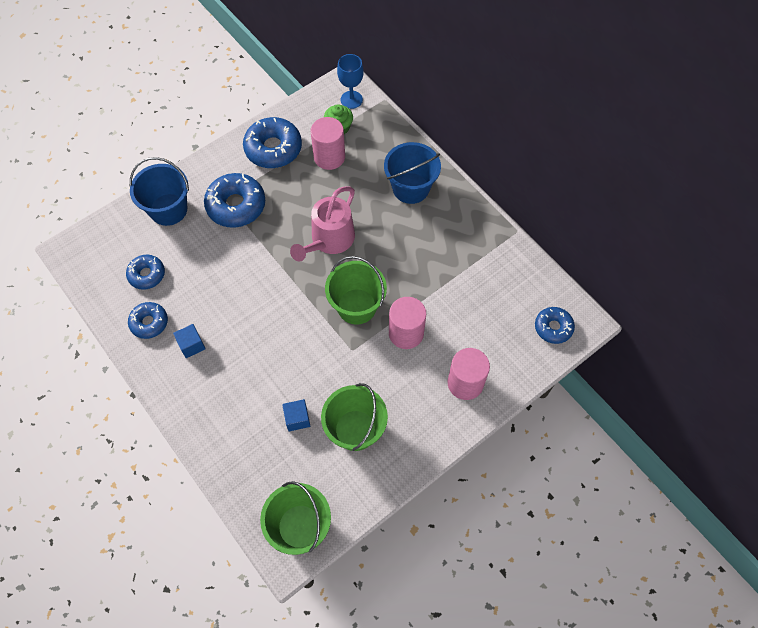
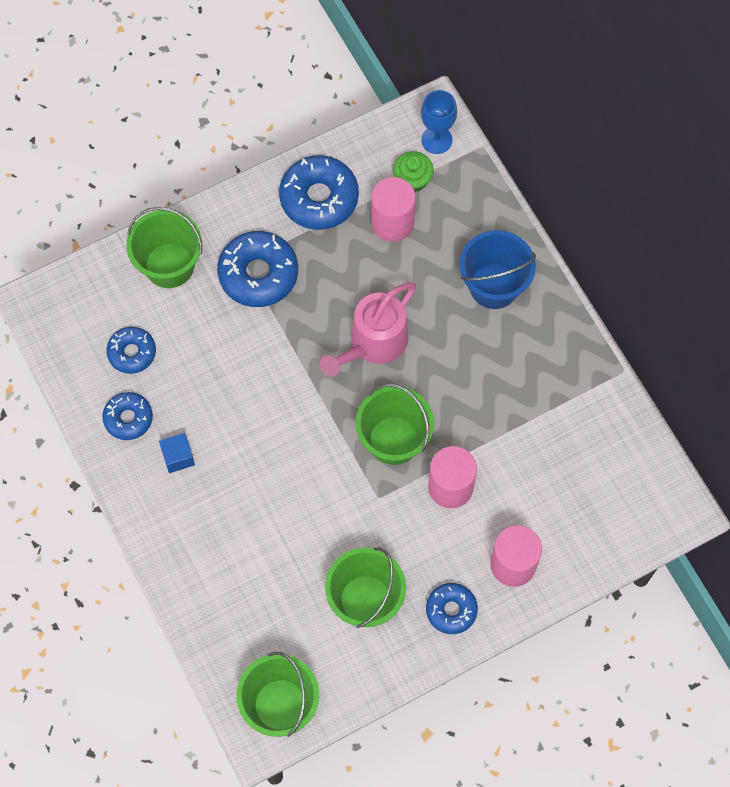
camera: 10 degrees right, 5 degrees up
(168, 209) = (169, 265): blue bucket -> green bucket
(297, 418) = (296, 574): blue cube -> none
(553, 327) = (641, 511): blue donut -> blue donut (451, 610)

